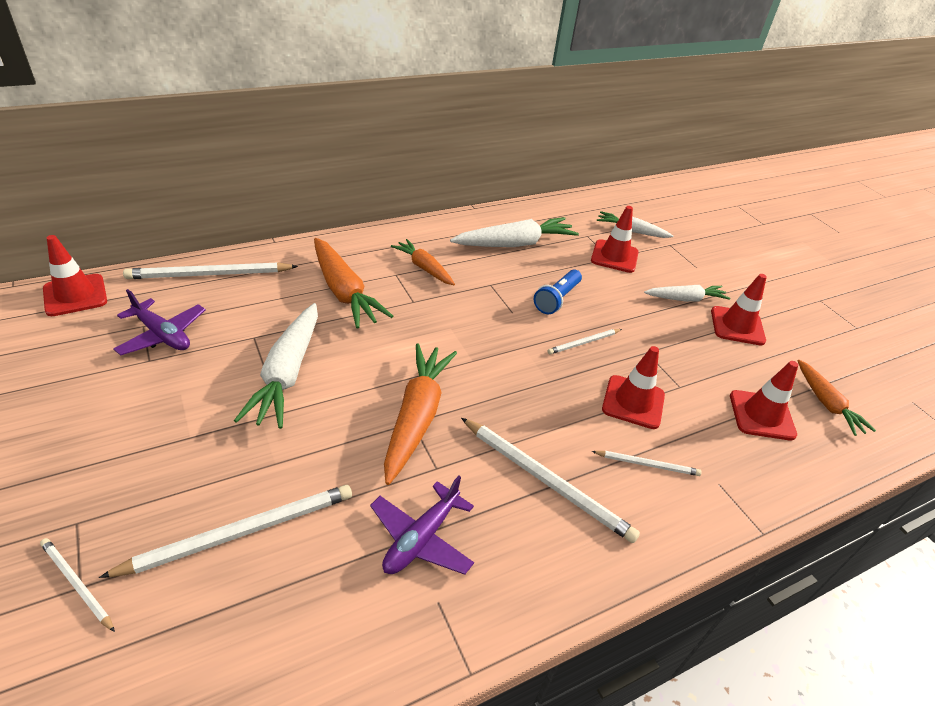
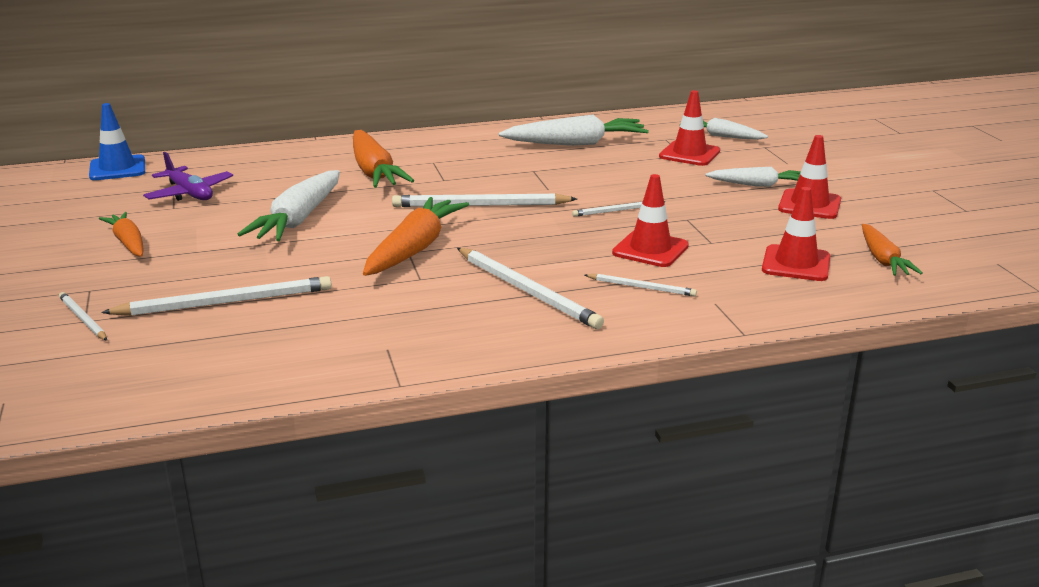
camera: 15 degrees right, 15 degrees down
(75, 295) = (117, 168): red traffic cone -> blue traffic cone
(209, 274) = (245, 158): white pencil -> white pencil (480, 205)
(421, 538) = (387, 315): purple plane -> none
(424, 268) = (465, 158): orange carrot -> orange carrot (128, 243)
(557, 299) = (603, 181): blue flashlight -> none

